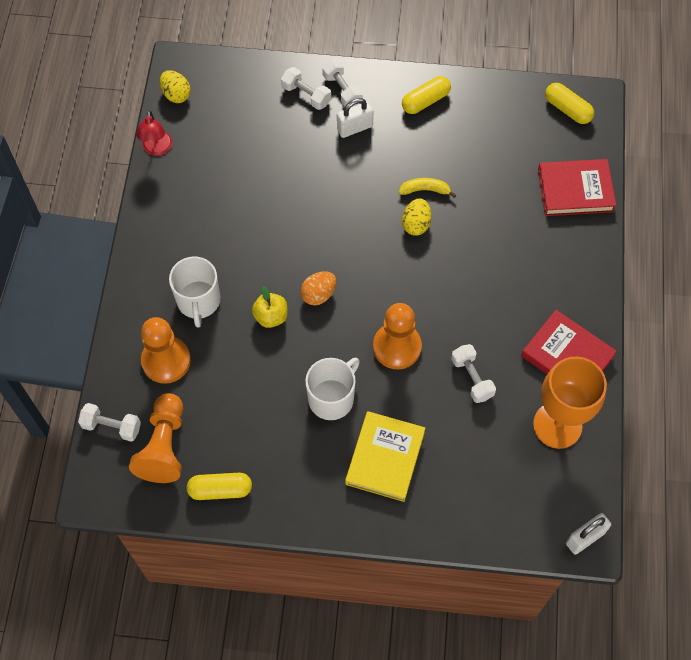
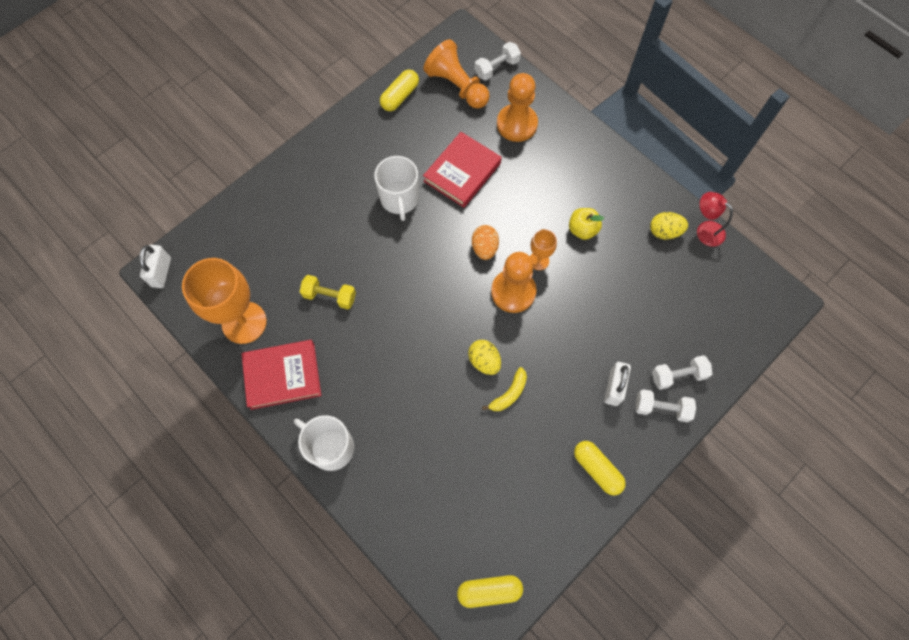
camera: 130 degrees right, 5 degrees up
(176, 94) = (752, 278): yellow egg -> yellow egg (664, 232)
(198, 301) = (546, 171): white mug -> white mug (330, 447)
(271, 316) = (494, 206): yellow apple -> yellow apple (582, 229)
(293, 246) = (539, 260): none -> orange goblet
(385, 458) = (329, 198): yellow book -> none
(397, 347) = (398, 267): orange pawn -> orange pawn (513, 292)
(425, 101) = (597, 469): yellow capsule -> yellow capsule turned 45 degrees counterclockwise
(472, 378) = (330, 296): white dumbbell -> yellow dumbbell
(575, 190) = (406, 517): red book -> red book (462, 172)

